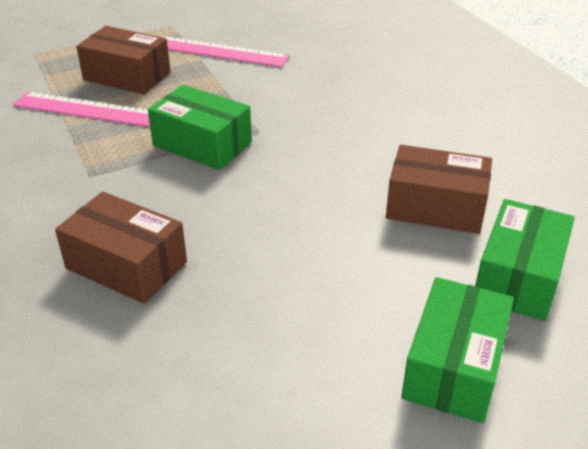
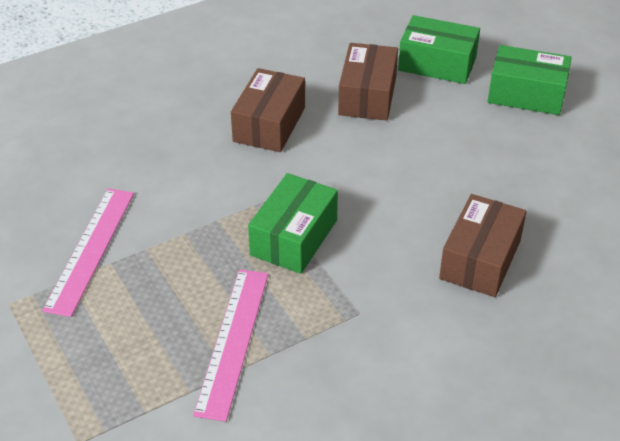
camera: 95 degrees left, 5 degrees up
(127, 76) = (150, 324): brown box -> brown box (269, 124)

